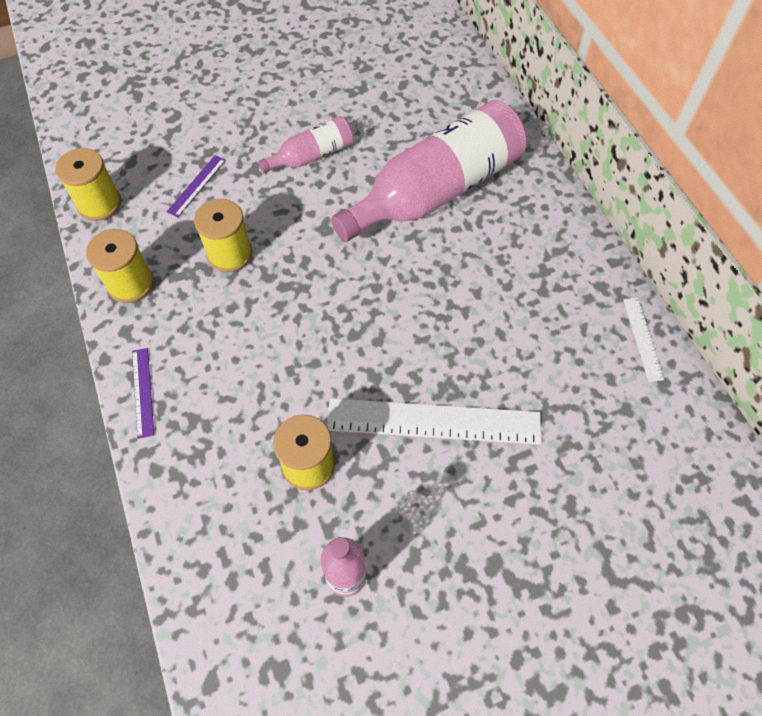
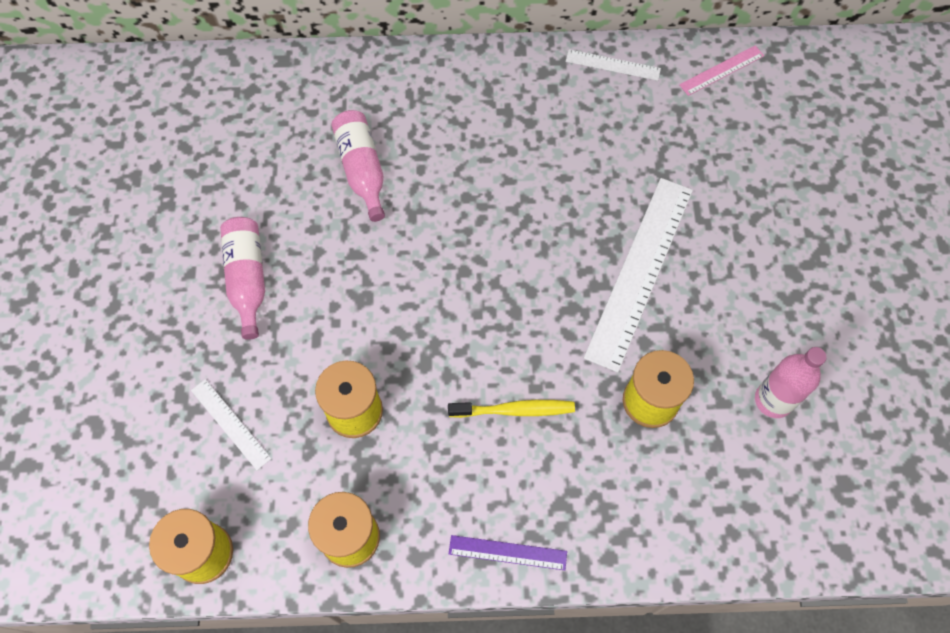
camera: 70 degrees left, 5 degrees up
(197, 185) = (231, 424): purple ruler -> white ruler
(265, 360) = (514, 410): none -> yellow toothbrush
(436, 191) = (362, 170): pink bottle -> pink bottle, size x0.48
(695, 437) = (722, 70): none -> pink ruler

